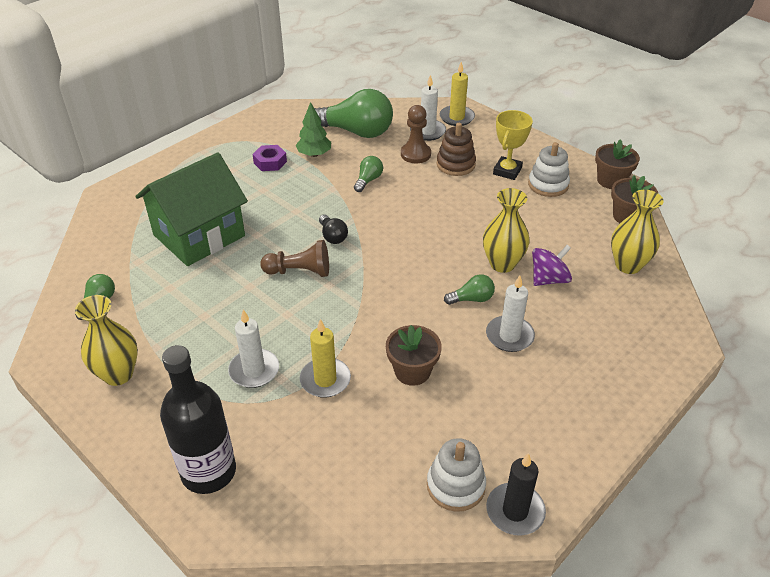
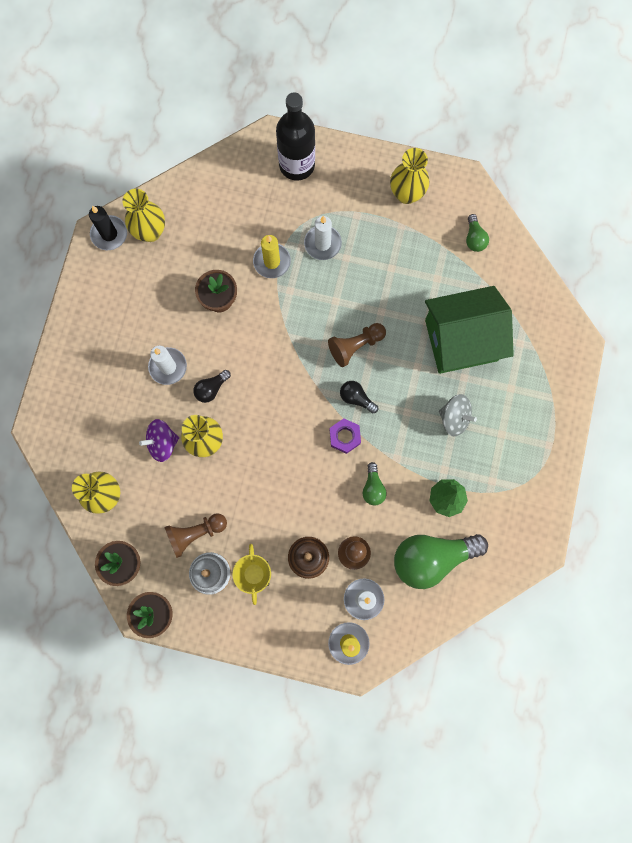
camera: 150 degrees right, 35 degrees up
(199, 235) = (461, 340): green house -> green house turned 60 degrees clockwise
(260, 192) = (454, 418): none -> grey spinning top
(270, 162) = (477, 464): purple nut -> purple nut (344, 437)
(455, 485) = (150, 232): white stacking toy -> yellow vase
(472, 299) = (211, 389): green light bulb -> black light bulb
(549, 210) = (195, 533): none -> brown pawn
(549, 279) = (162, 443): purple spinning top -> purple spinning top turned 45 degrees clockwise

